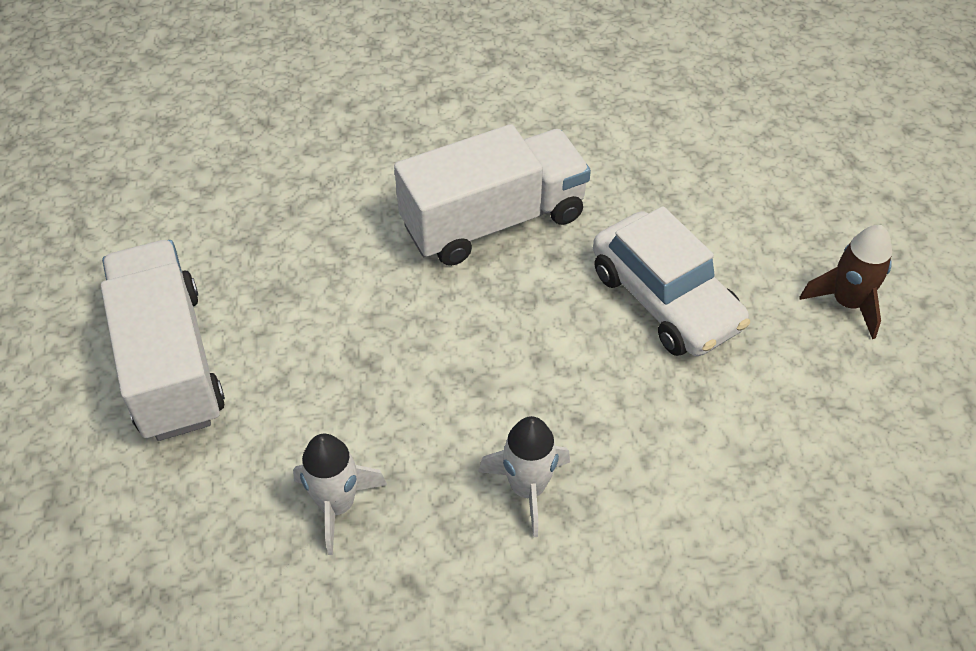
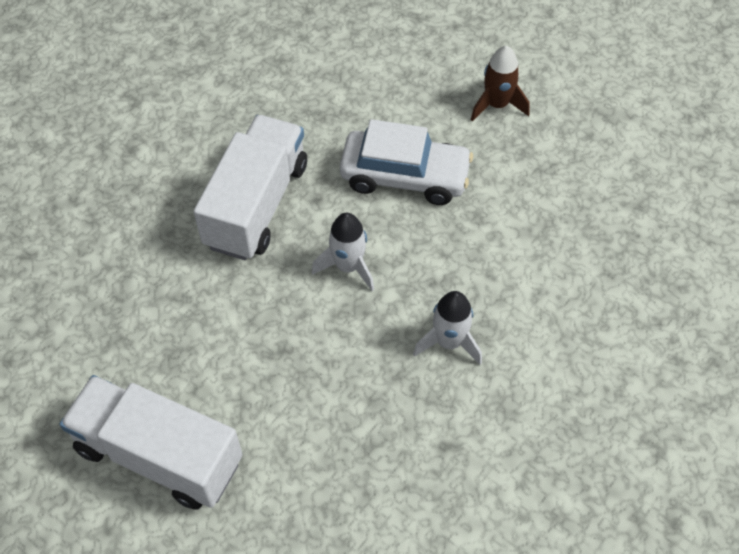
camera: 45 degrees left, 5 degrees up
(337, 505) = (360, 442): white rocket -> white rocket (348, 266)

